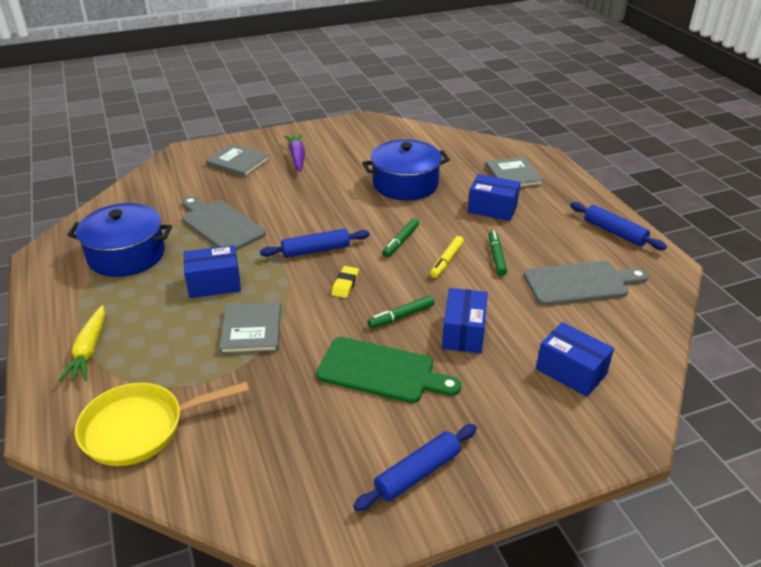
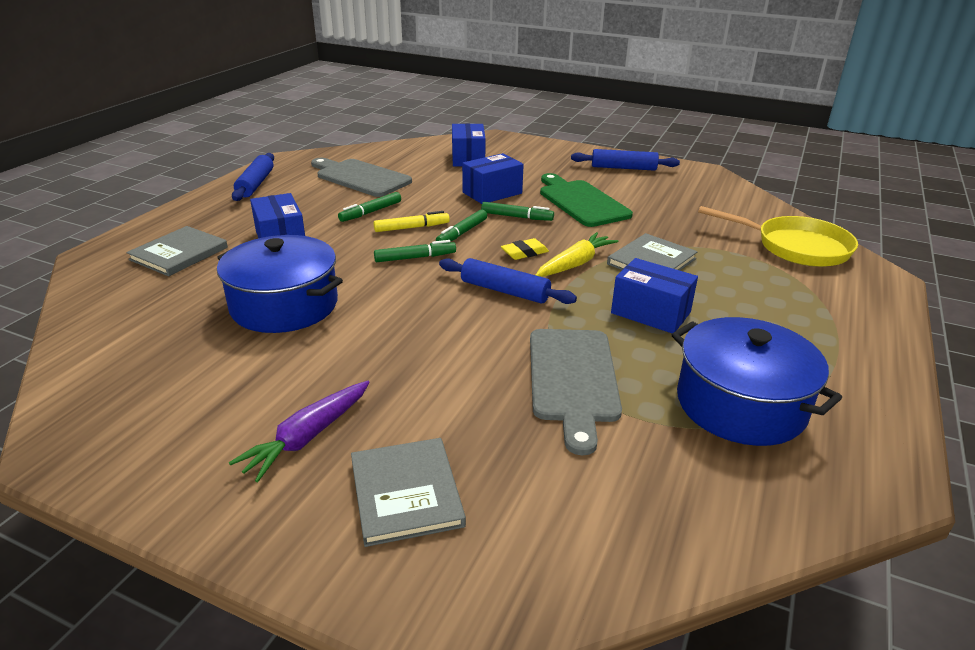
camera: 135 degrees left, 5 degrees down
(89, 350) = (830, 315): yellow carrot -> yellow carrot (575, 264)
(410, 276) = (462, 233): none -> green marker

